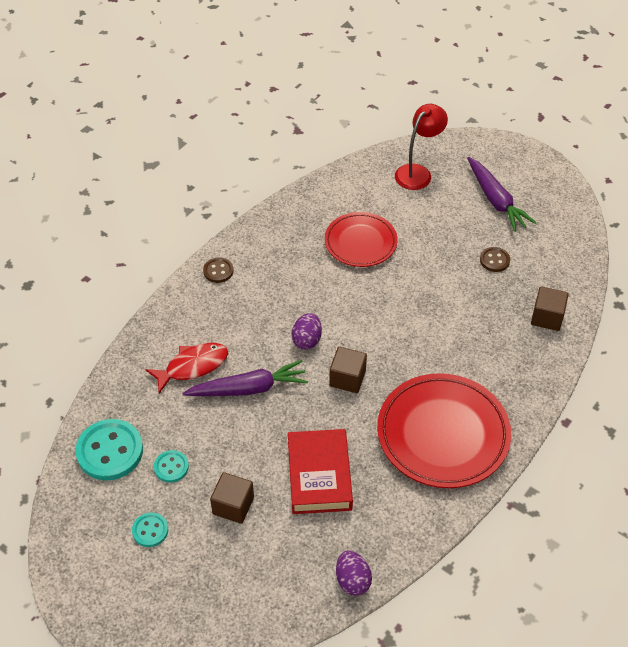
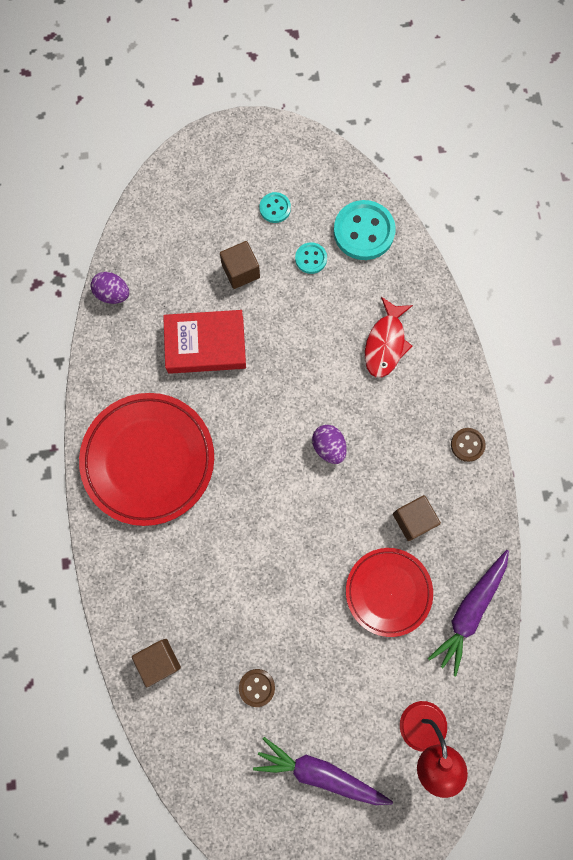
camera: 135 degrees right, 25 degrees up
(248, 388) = (326, 364): purple carrot -> purple carrot (469, 611)
(319, 475) = (205, 345): red book -> red book turned 45 degrees counterclockwise
(347, 378) = (263, 442): brown cube -> brown cube (413, 520)

